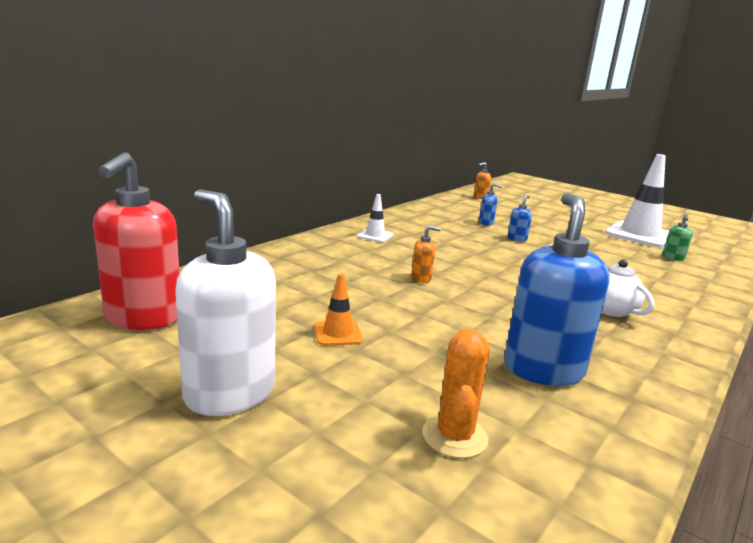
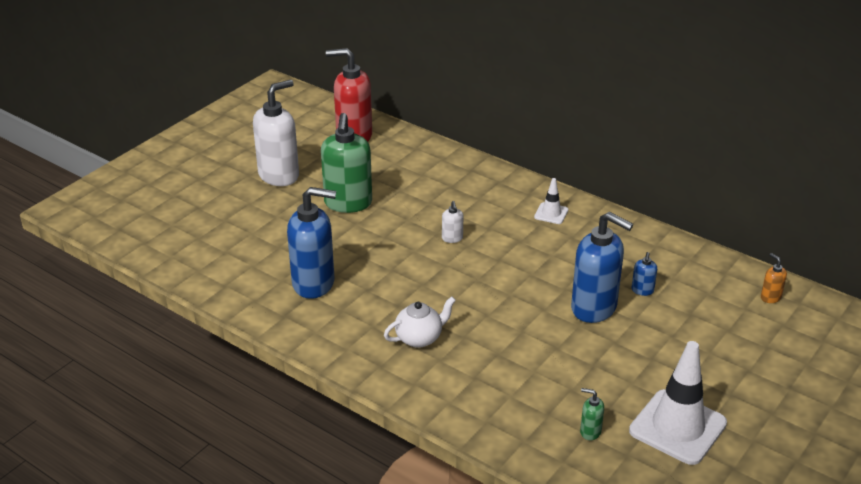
camera: 90 degrees right, 15 degrees up
(338, 333) = (348, 203): orange traffic cone -> green soap dispenser
(421, 278) = (452, 238): orange soap dispenser -> white soap dispenser
(454, 436) = (246, 243): orange cactus -> none
(517, 239) = (594, 308): blue soap dispenser -> blue soap dispenser, size x2.35

